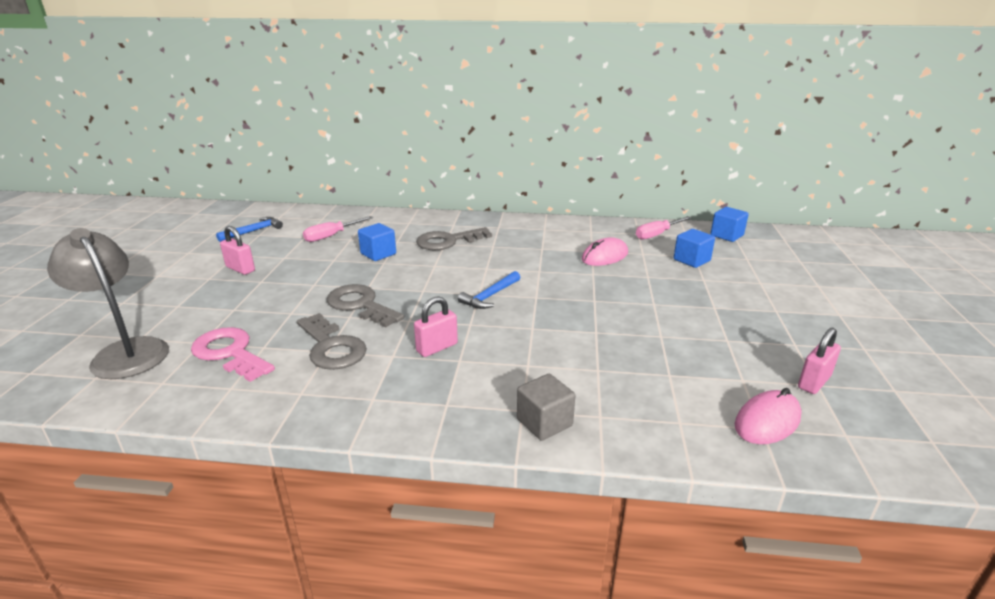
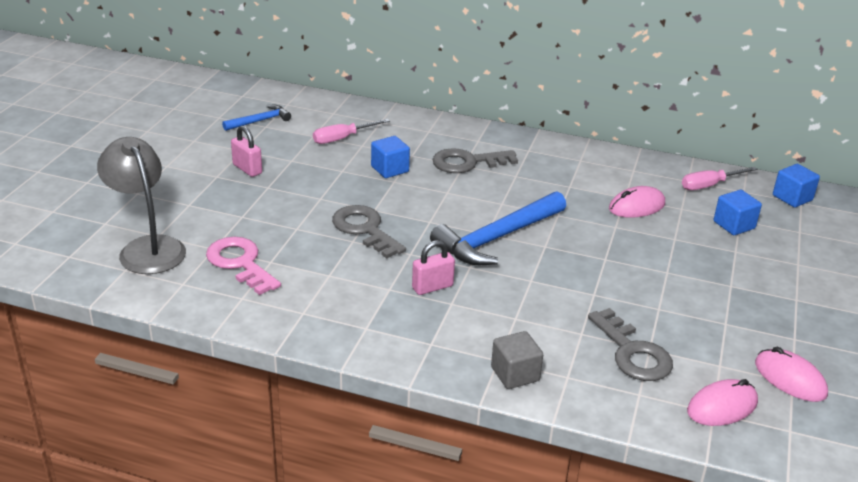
camera: 10 degrees right, 5 degrees up
(332, 347) = (333, 271): grey key -> grey key (633, 352)
(490, 296) = (497, 238): blue hammer -> blue hammer, size x1.92
(814, 382) = (790, 379): pink padlock -> pink mouse

